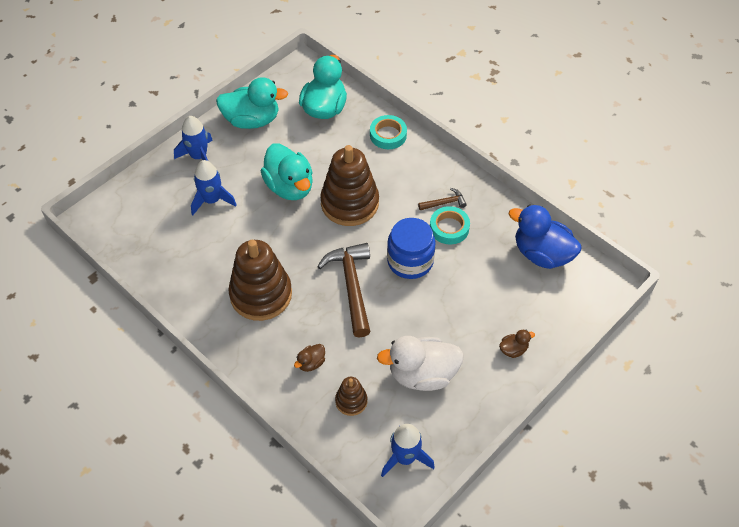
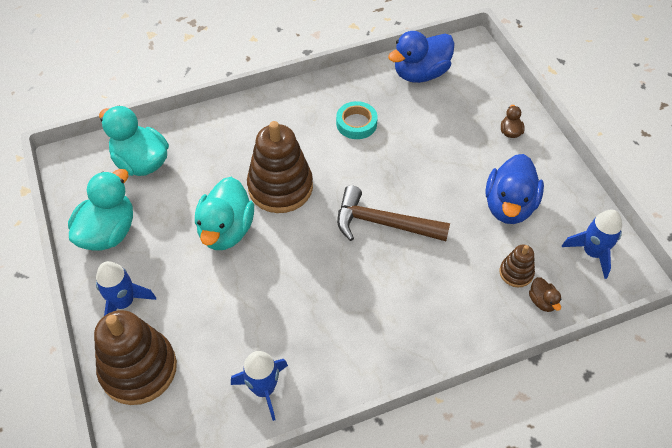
camera: 65 degrees left, 0 degrees up
(212, 200) = (197, 311): blue rocket -> blue rocket (264, 389)
(261, 294) = (352, 306): brown stacking toy -> brown stacking toy (138, 369)
(289, 187) = (226, 230): turquoise duck -> turquoise duck turned 105 degrees clockwise
(311, 363) = (458, 291): brown duck -> brown duck (542, 301)
(388, 135) = (215, 125): turquoise tape -> none
(410, 261) = (378, 166): blue jar -> none
(422, 374) = (509, 206): white duck -> blue duck
(444, 203) = (325, 115): brown hammer -> none

